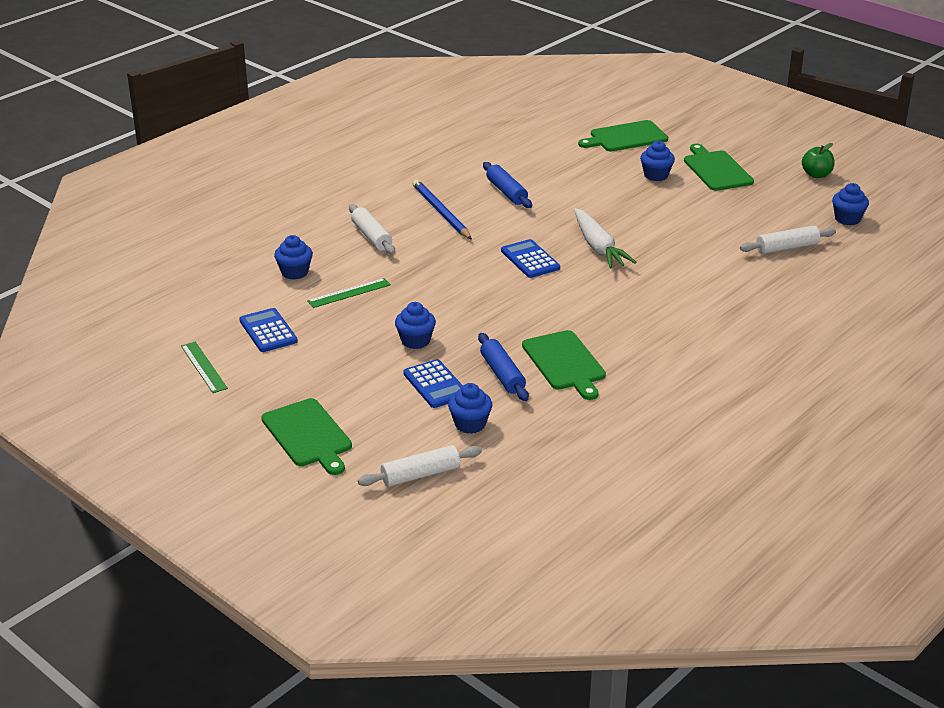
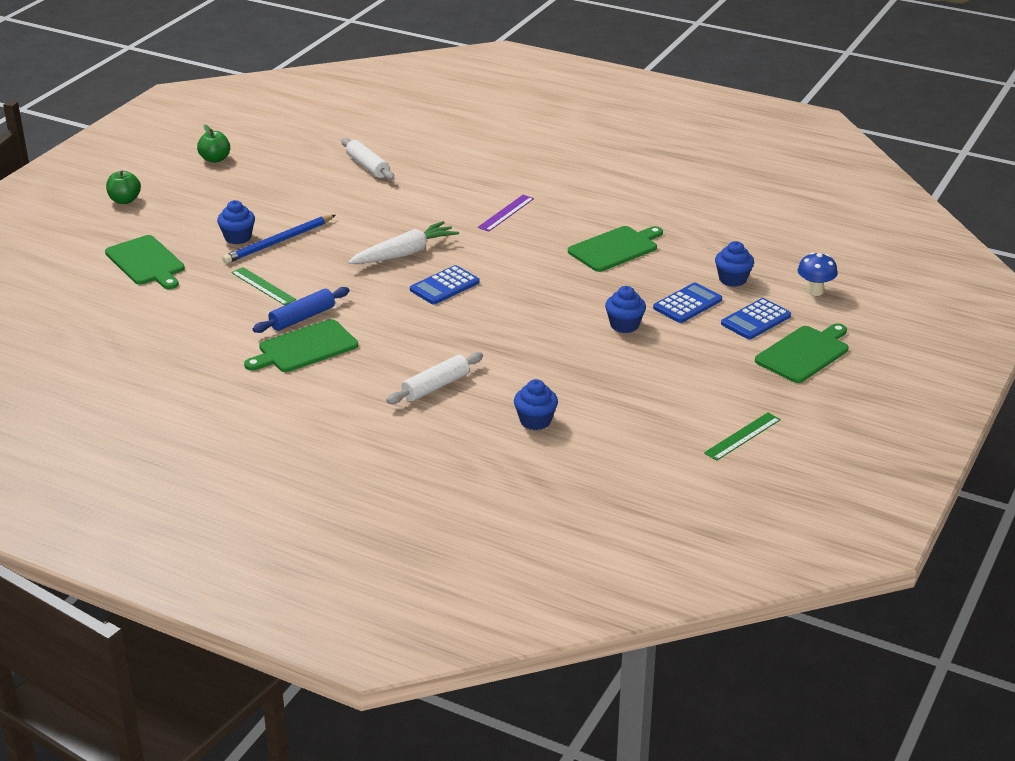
camera: 105 degrees left, 0 degrees up
(268, 331) = (657, 412): blue calculator -> blue calculator (755, 320)
(349, 293) = (559, 378): green ruler -> green ruler (263, 286)
(420, 475) = (815, 291): white rolling pin -> blue mushroom
(441, 212) = (364, 351): blue pencil -> blue pencil (279, 242)
(502, 374) = (651, 274): blue rolling pin -> none
(663, 311) = (506, 213): none -> purple ruler
(716, 170) = (216, 207): green cutting board -> green cutting board (304, 348)
(740, 133) = (125, 200): none -> green apple
(847, 219) = (302, 143): blue cupcake -> none

